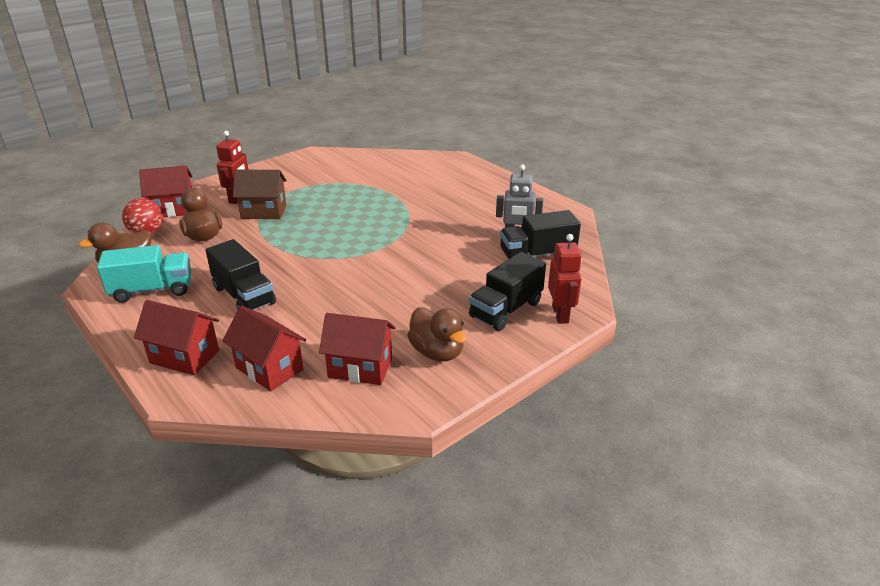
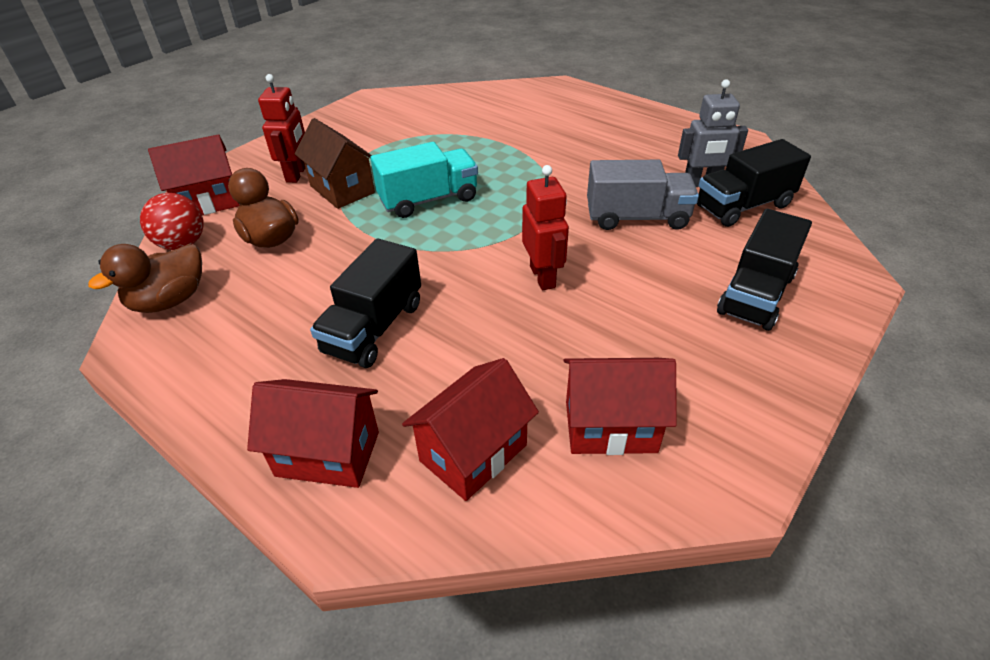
camera: 10 degrees left, 10 degrees up
(152, 290) = (227, 339): turquoise truck -> turquoise truck (428, 200)
(244, 296) = (374, 328): black truck -> black truck turned 75 degrees clockwise
(264, 212) = (342, 189): brown house -> brown house turned 60 degrees clockwise
(269, 369) = (473, 453): red house -> red house turned 75 degrees counterclockwise
(437, 352) = (705, 380): brown duck -> none
(455, 253) = (637, 217): none -> grey truck
(560, 314) = (831, 291): red robot -> red robot (543, 277)

